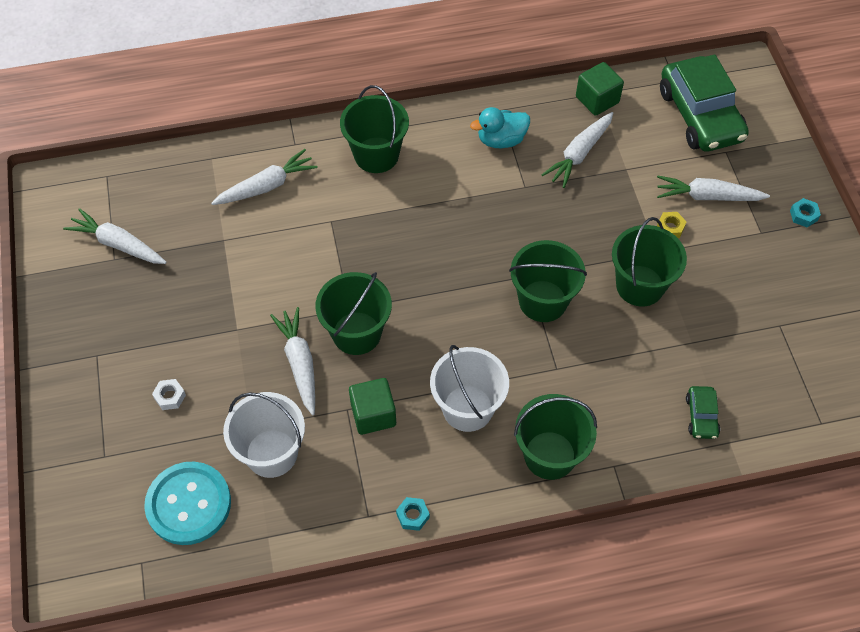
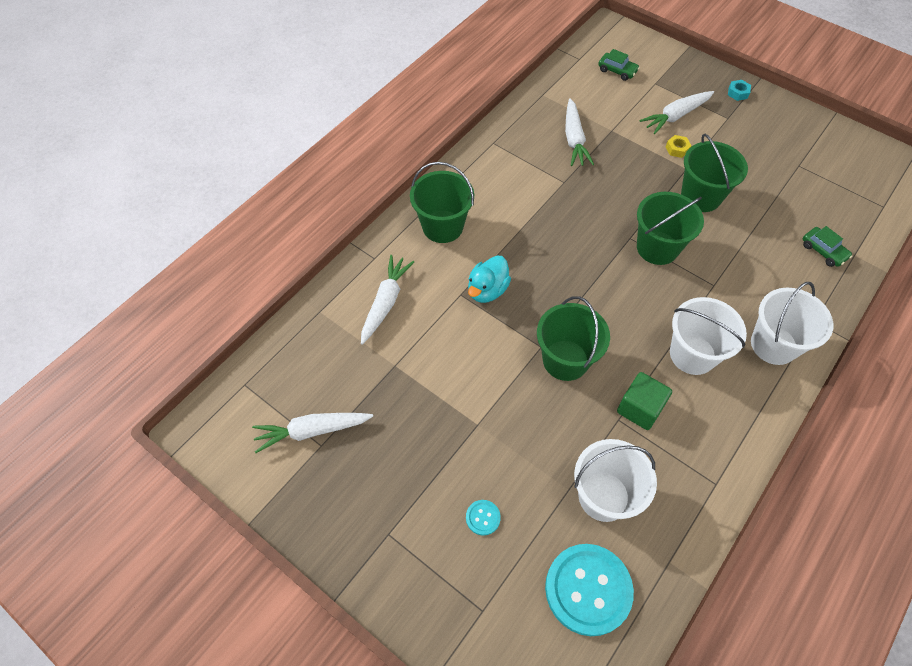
camera: 40 degrees left, 0 degrees up
(170, 396) = (483, 518): white nut -> turquoise button
(299, 363) = (550, 413): white carrot -> none
(413, 516) = (742, 458): turquoise nut -> none
(501, 140) = (515, 162): turquoise duck -> turquoise duck (487, 290)
(549, 455) = (773, 344): green bucket -> white bucket
(597, 100) = (547, 98): green cube -> none
(700, 115) = (617, 71): green car -> green car, size x0.44

